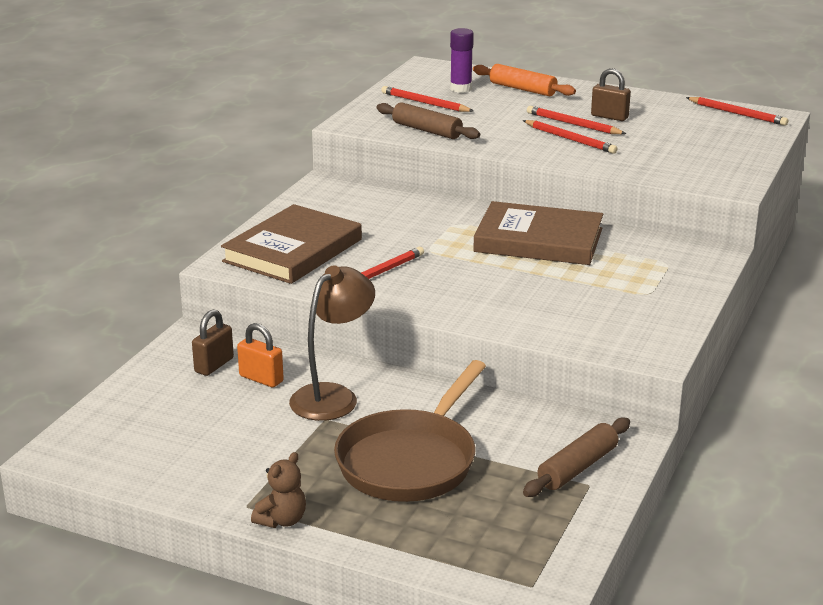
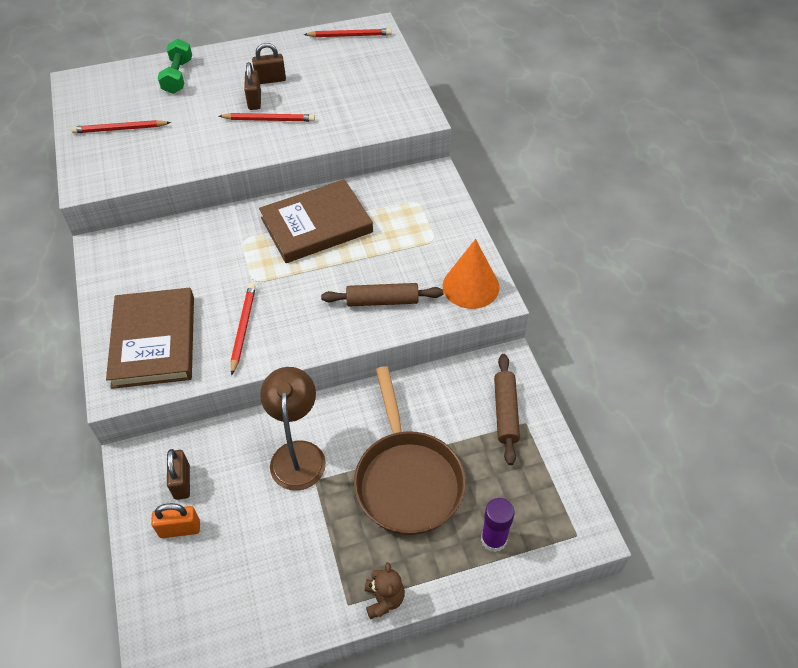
camera: 40 degrees left, 25 degrees up
(261, 379) = (231, 472): orange padlock -> orange padlock (180, 529)
(427, 130) = (155, 162): brown rolling pin -> brown rolling pin (382, 301)
(461, 89) = (130, 98): purple glue stick -> purple glue stick (493, 539)
(522, 89) = (178, 76): orange rolling pin -> green dumbbell
(573, 124) = (254, 101): red pencil -> brown padlock
(642, 338) = (470, 286): none -> orange cone

